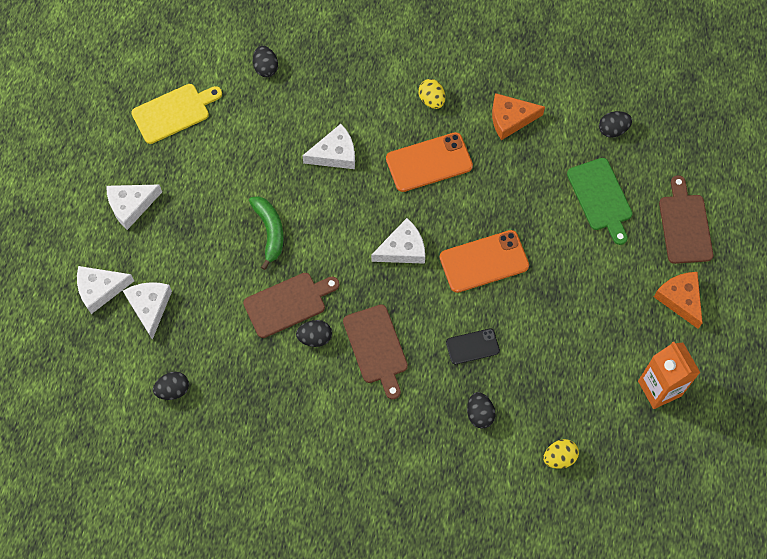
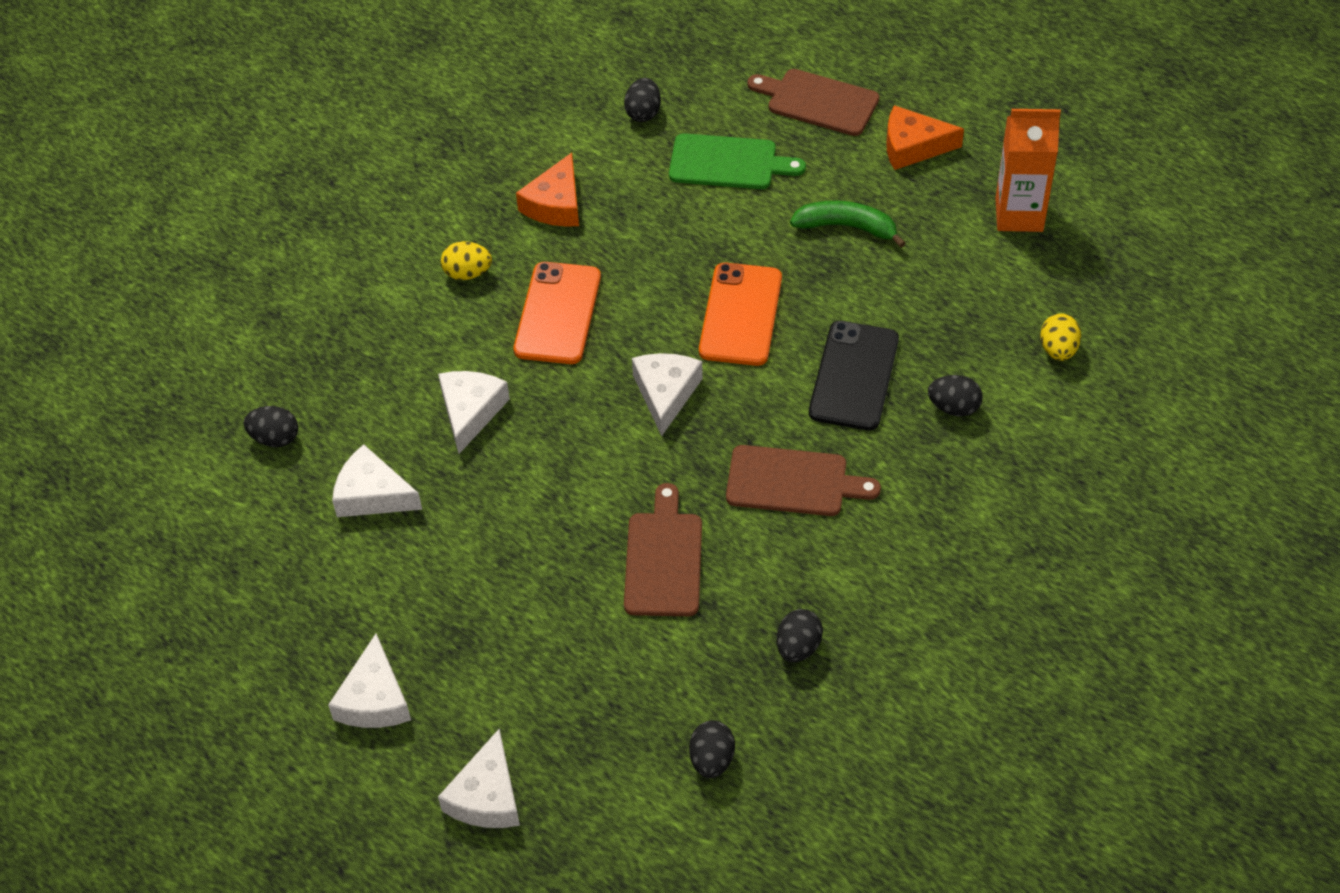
camera: 60 degrees left, 15 degrees down
(149, 307) = (558, 739): white cheese -> white cheese (372, 495)
(174, 112) = (260, 581): yellow cutting board -> none
(270, 231) = (537, 537): green banana -> green banana (847, 227)
(315, 337) = (735, 547): black egg -> black egg (798, 647)
(472, 346) = (854, 376): black phone -> black phone, size x1.69

